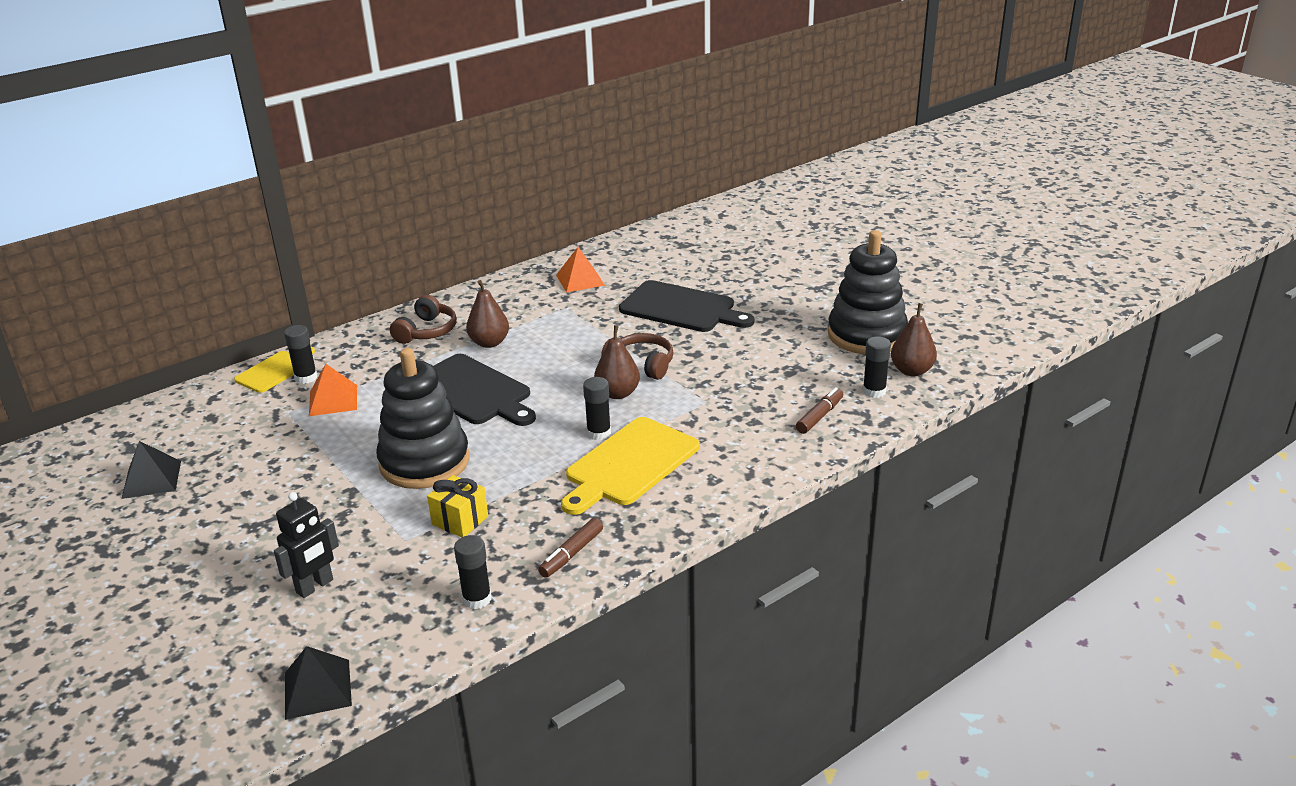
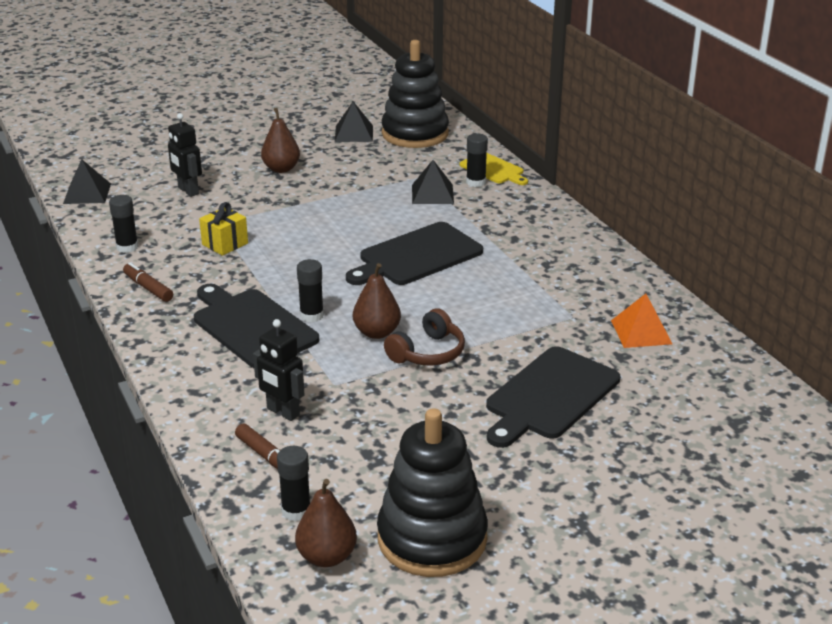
camera: 100 degrees right, 0 degrees up
(333, 400) = (432, 194): orange pyramid -> black pyramid
(424, 462) = (315, 231): black stacking toy -> black stacking toy (415, 134)
(427, 331) = (542, 237): brown headphones -> none
(489, 343) = (507, 268): brown pear -> brown pear (281, 169)
(629, 464) = (251, 326): yellow cutting board -> black cutting board
(757, 420) = (282, 412): none -> black robot

